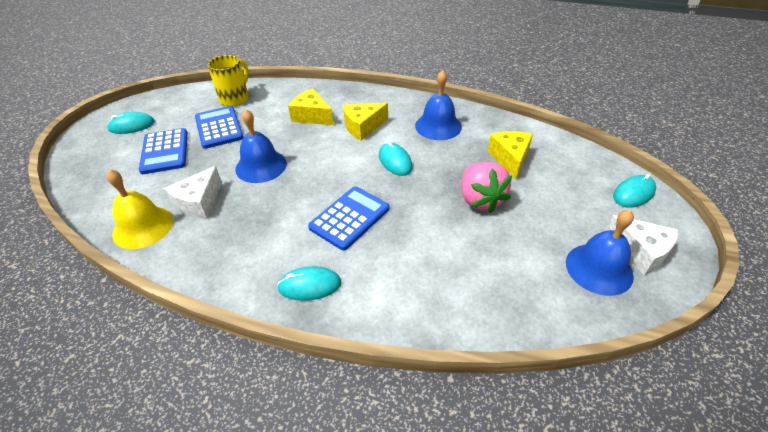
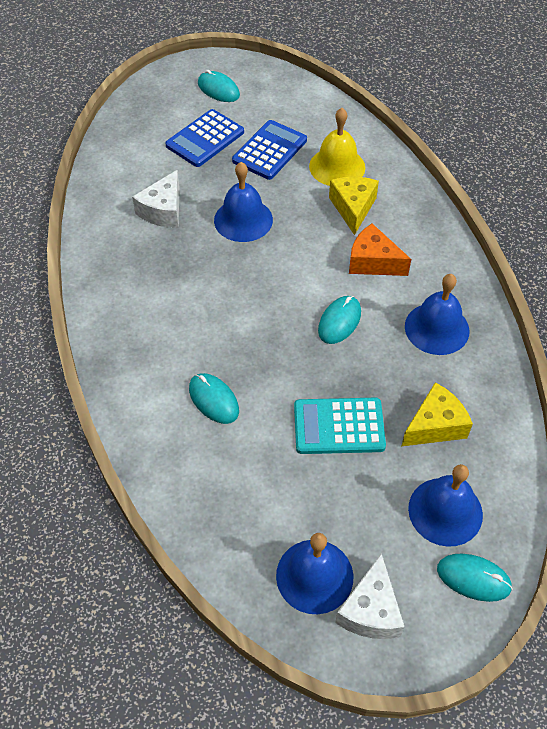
camera: 55 degrees right, 10 degrees up
(143, 227) = (110, 196): yellow bell -> yellow bell (337, 166)
(199, 203) = (163, 211): white cheese -> white cheese turned 60 degrees counterclockwise
(235, 98) = (325, 129): yellow mug -> none
(309, 285) = (130, 349): turquoise mouse -> turquoise mouse (213, 400)
(349, 218) = (228, 330): blue calculator -> none
(363, 127) = (373, 262): yellow cheese -> orange cheese
(480, 200) = (339, 426): pink strawberry -> turquoise calculator
(577, 183) = (445, 511): none -> blue bell

